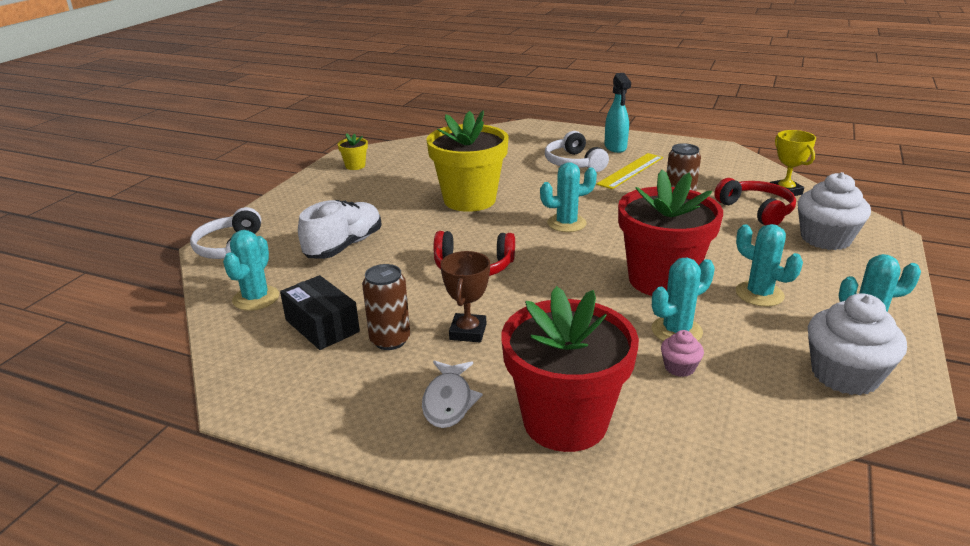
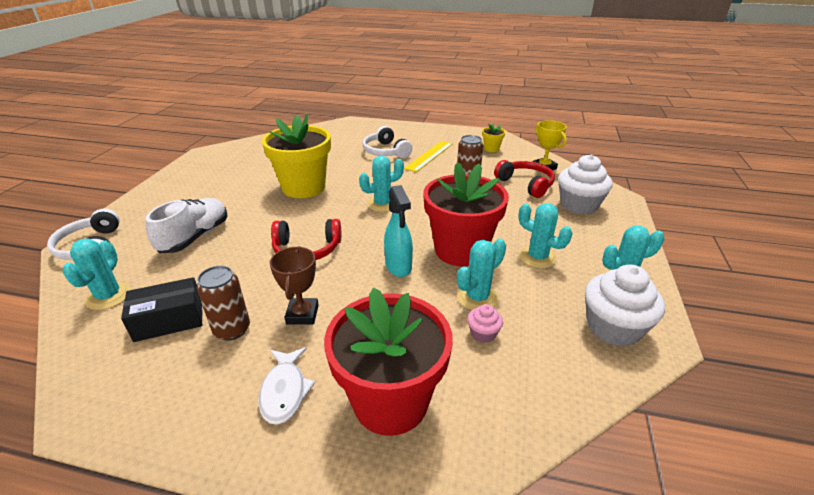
camera: 10 degrees left, 5 degrees up
(322, 326) = (169, 320): black box -> black box turned 60 degrees counterclockwise
(355, 166) = (209, 162): yellow flower pot -> yellow flower pot (491, 149)
(615, 147) = (416, 137): turquoise spray bottle -> turquoise spray bottle (398, 267)

